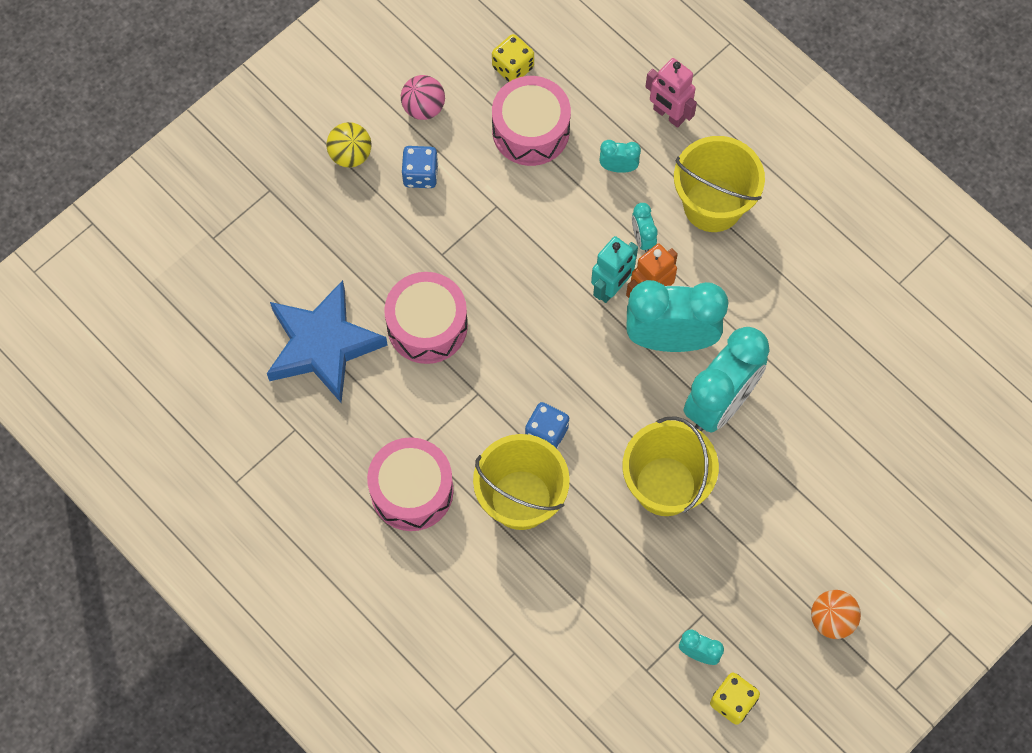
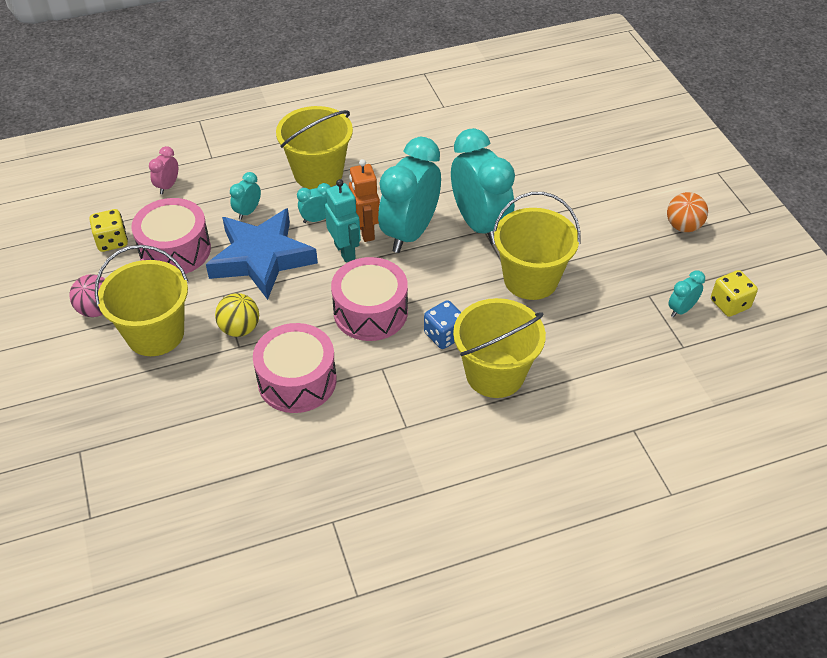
camera: 65 degrees left, 20 degrees down
(323, 345) = (263, 466): blue star -> blue star (262, 258)
(350, 155) = (96, 376): yellow ball -> yellow ball (240, 329)
(412, 491) = (445, 449): pink drum -> pink drum (370, 312)
(420, 174) = (155, 334): blue dice -> yellow bucket
(614, 71) = (168, 186): none -> pink clock
(642, 238) = (317, 219): turquoise clock -> turquoise clock turned 150 degrees clockwise
(668, 115) = (228, 170): pink robot -> none

